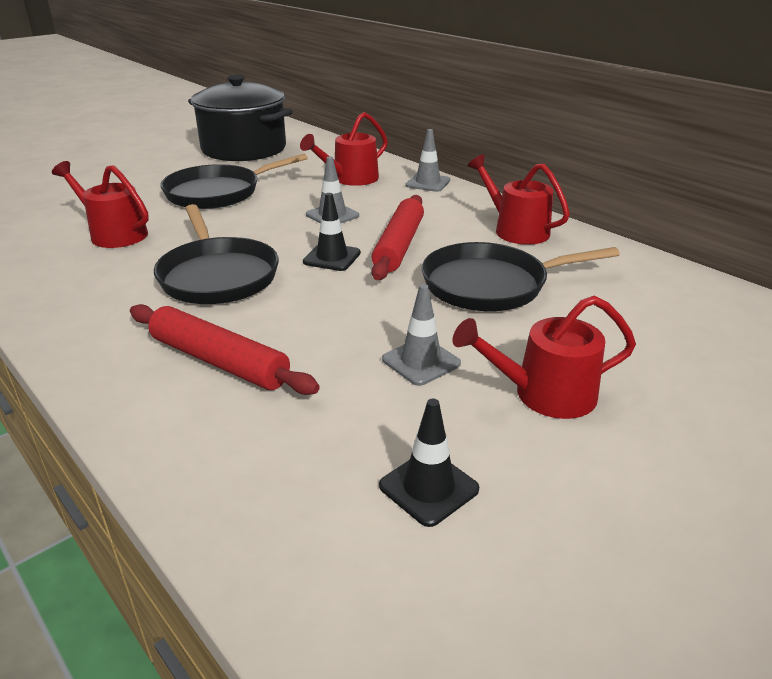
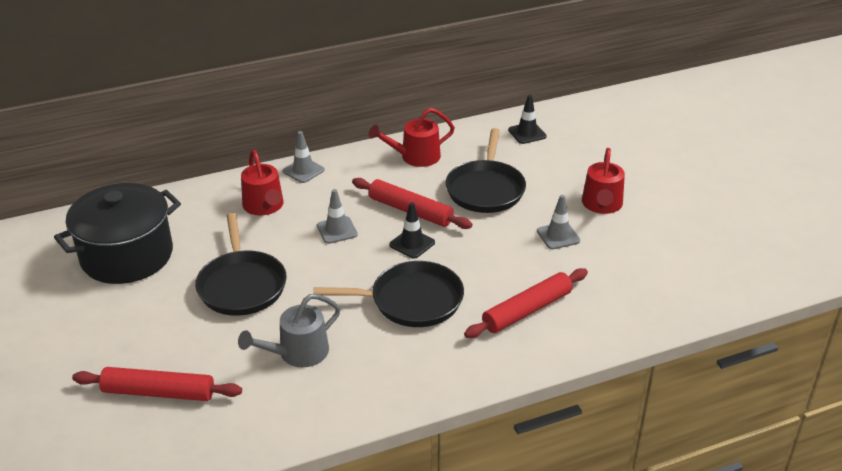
camera: 70 degrees left, 5 degrees up
(58, 192) = (158, 392): none -> red rolling pin
(114, 234) = (298, 353): red watering can -> grey watering can
(428, 487) = (657, 257): black traffic cone -> black traffic cone (527, 133)

